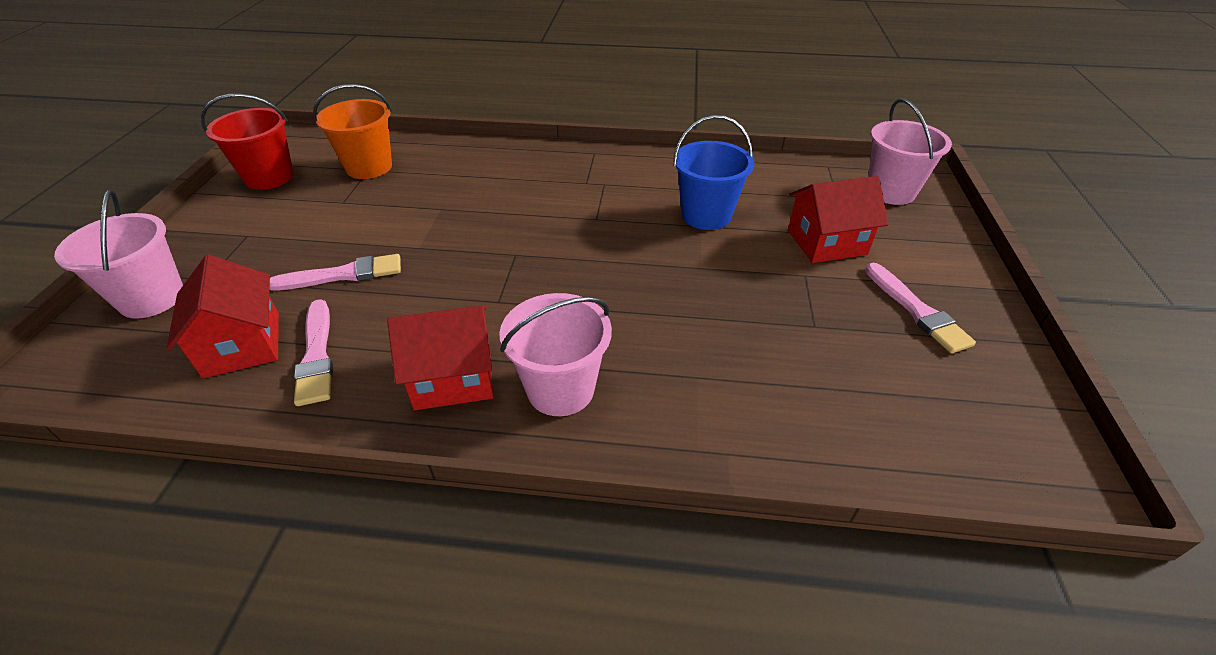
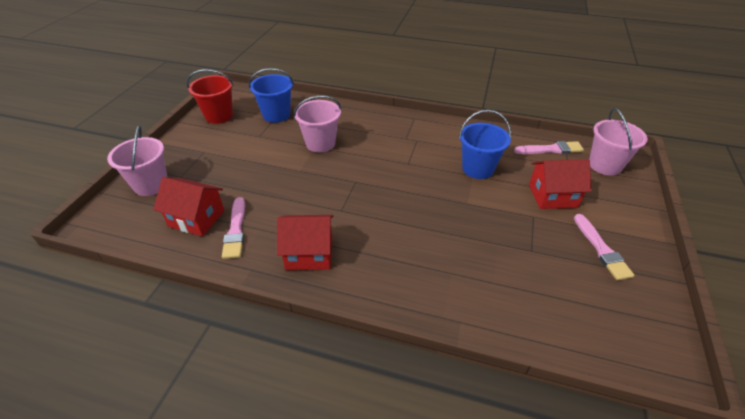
camera: 10 degrees right, 0 degrees up
(242, 344) = (196, 218): red house -> red house turned 60 degrees counterclockwise
(343, 275) = (255, 183): pink brush -> pink brush (551, 149)
(369, 167) = (276, 115): orange bucket -> blue bucket
(560, 389) = (369, 269): pink bucket -> pink bucket (320, 143)

